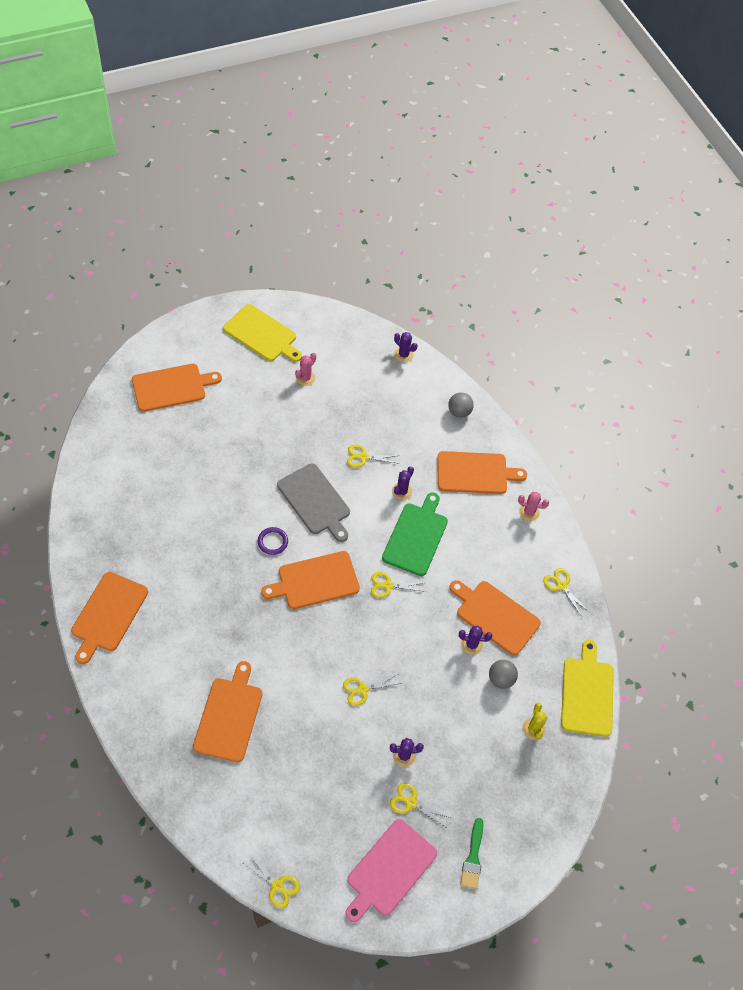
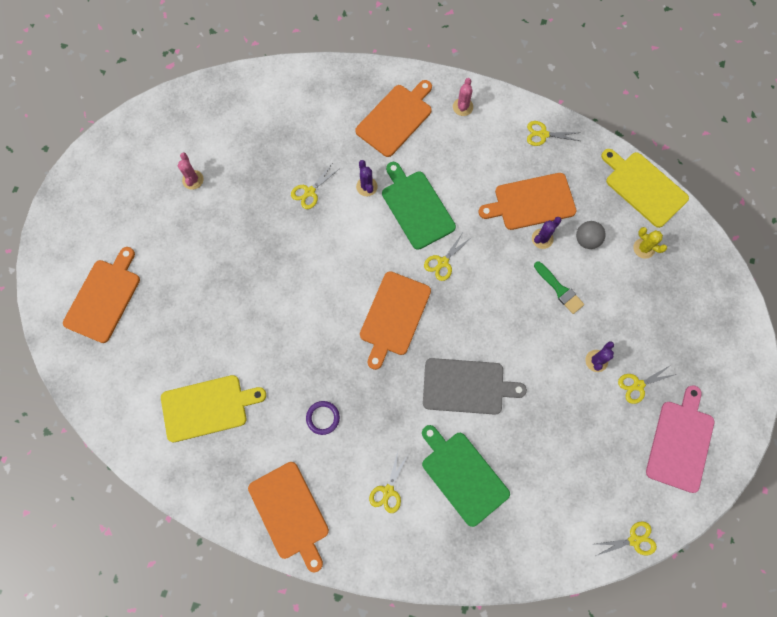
camera: 45 degrees left, 15 degrees up
(229, 716) = (462, 475): orange cutting board -> green cutting board
(262, 334) = (117, 182): yellow cutting board -> yellow cutting board (207, 407)
(272, 542) = (330, 324): purple ring -> purple ring (323, 418)
(315, 501) = (320, 261): grey cutting board -> grey cutting board (467, 386)
(362, 689) = (518, 351): yellow scissors -> yellow scissors (388, 491)
(389, 870) = (680, 442): pink cutting board -> pink cutting board turned 150 degrees counterclockwise
(403, 355) = (238, 85): purple cactus -> none
(459, 412) = (330, 86): grey ball -> none
(473, 857) = (713, 372): green brush -> green brush (559, 289)
(529, 512) = (462, 107): pink cactus -> pink cactus turned 45 degrees counterclockwise

